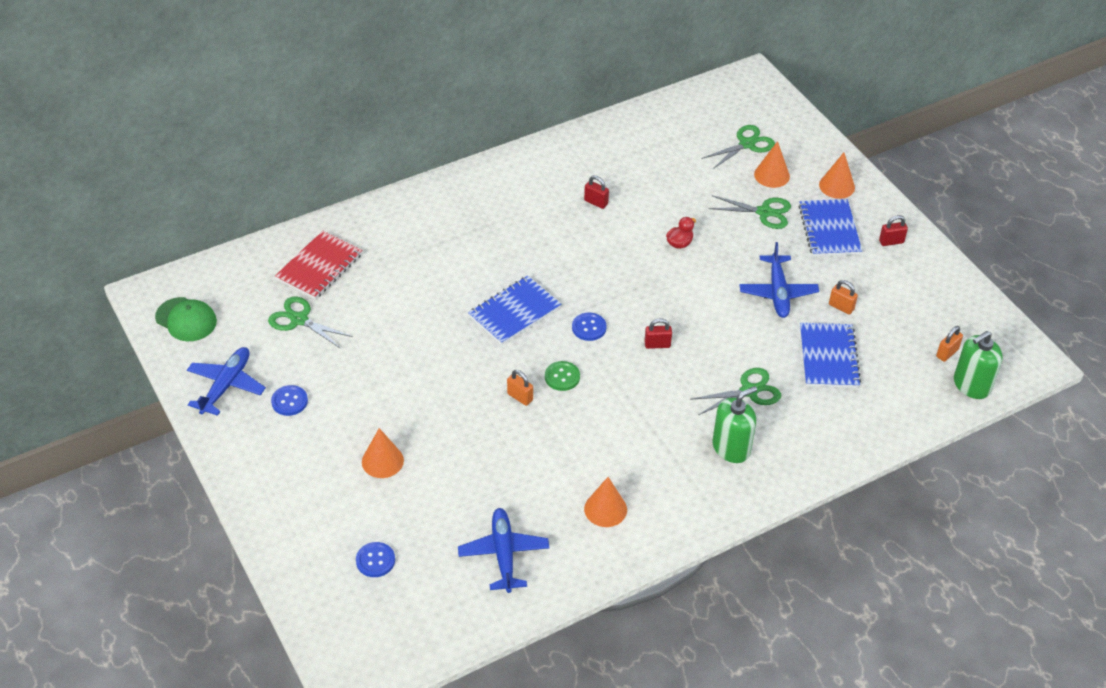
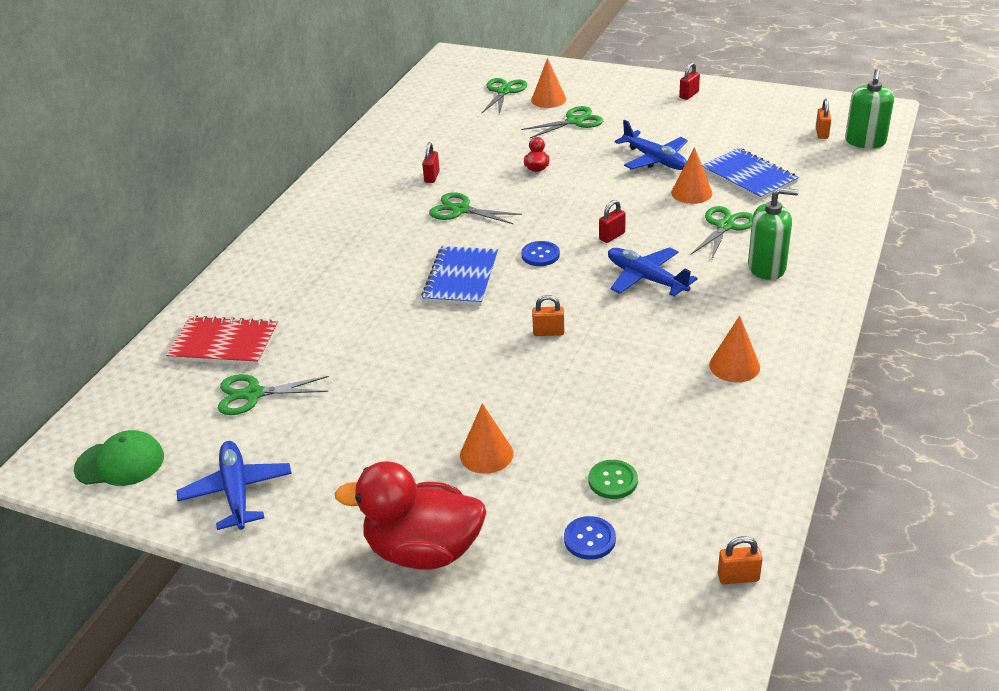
camera: 35 degrees left, 10 degrees down
(282, 499) = (423, 551): none -> red duck
(289, 401) = (326, 464): blue button -> none
(319, 267) = (224, 344): red notebook -> red notebook turned 75 degrees counterclockwise
(503, 554) = (699, 454): blue plane -> blue plane (646, 278)
(562, 377) = (565, 298): green button -> green button (613, 481)
(581, 249) = (461, 210): none -> green scissors
(596, 202) = (432, 177): red padlock -> red padlock turned 75 degrees counterclockwise
(731, 448) = (767, 267): green soap dispenser -> green soap dispenser turned 75 degrees clockwise
(829, 230) = (636, 109): blue notebook -> none
(837, 186) = (604, 84): orange cone -> orange cone (691, 193)
(841, 307) = (712, 145): orange padlock -> orange padlock (738, 577)

